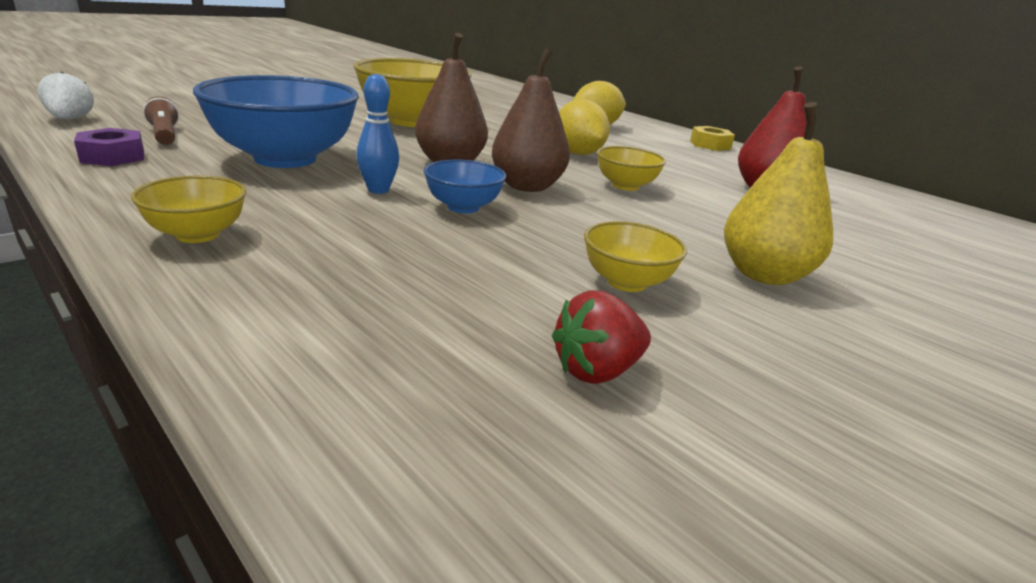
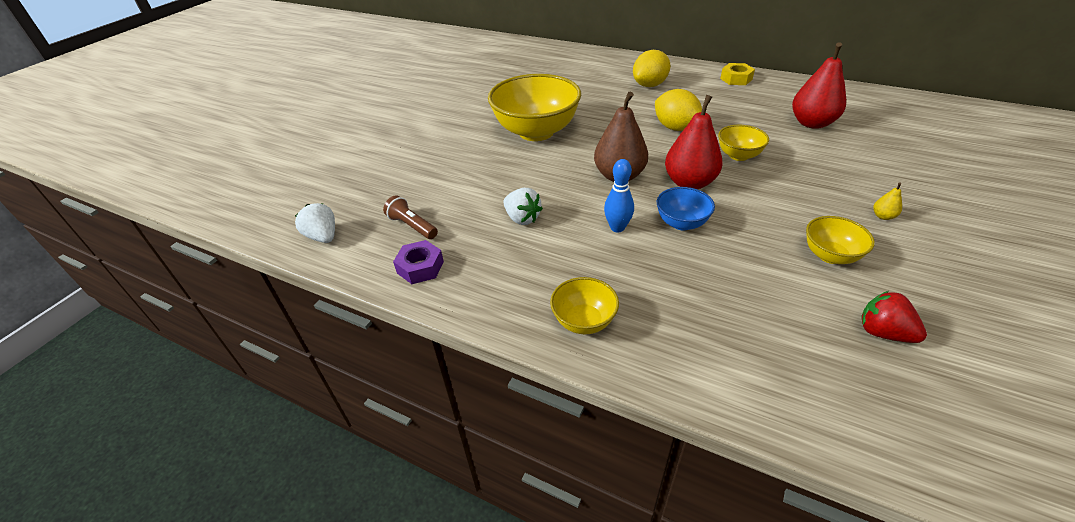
camera: 15 degrees left, 15 degrees up
(285, 159) = (522, 218): blue bowl -> white strawberry
(527, 186) = (689, 183): brown pear -> red pear
(597, 371) = (883, 333): red strawberry -> red strawberry turned 90 degrees clockwise
(764, 275) = (883, 216): yellow pear -> yellow pear, size x0.41

